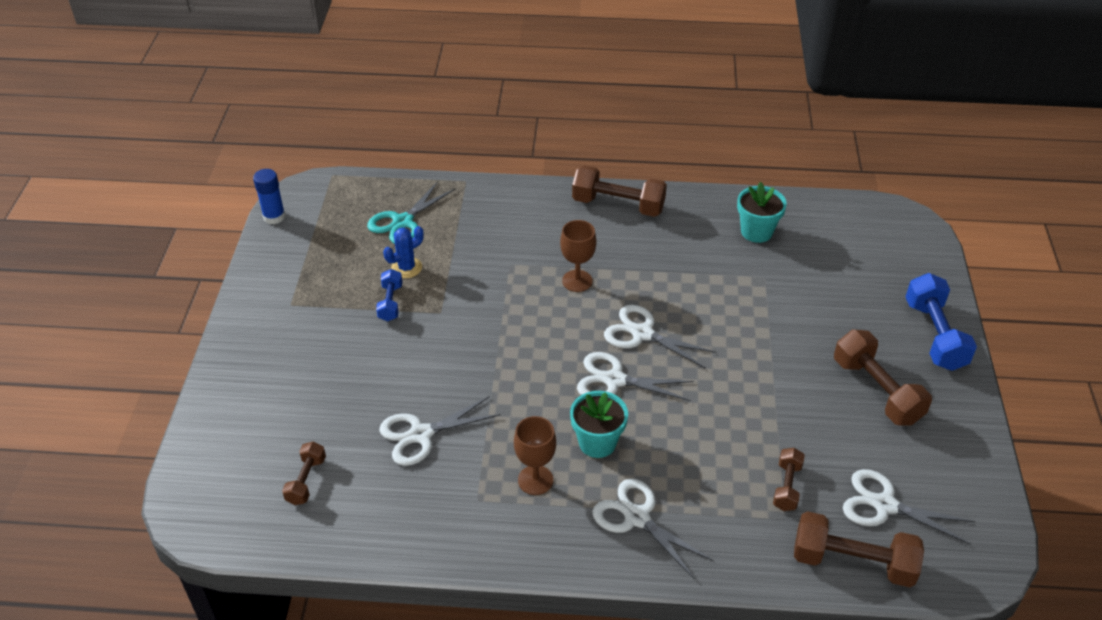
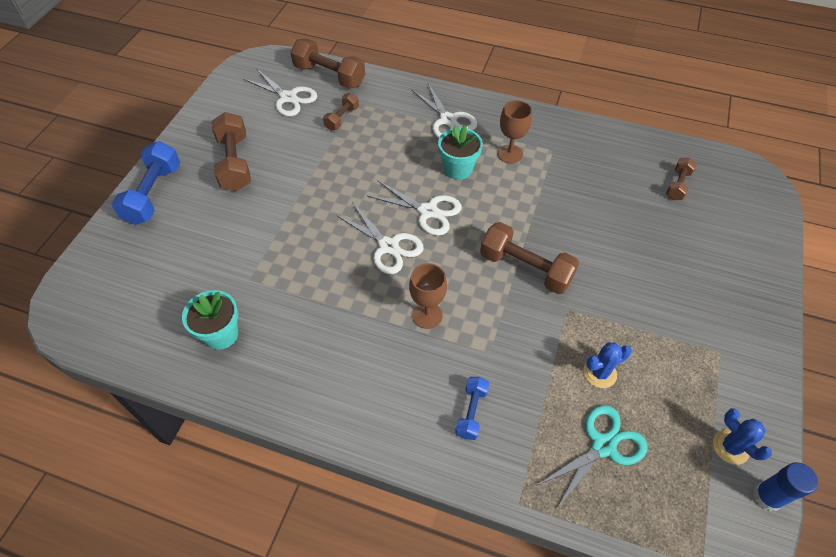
camera: 165 degrees left, 10 degrees up
(296, 240) = (730, 447): none -> blue cactus
(390, 303) = (616, 331): blue dumbbell -> blue dumbbell (471, 412)
(421, 434) = (590, 200): white scissors -> none
(618, 205) = (346, 410): brown dumbbell -> brown dumbbell (525, 268)

